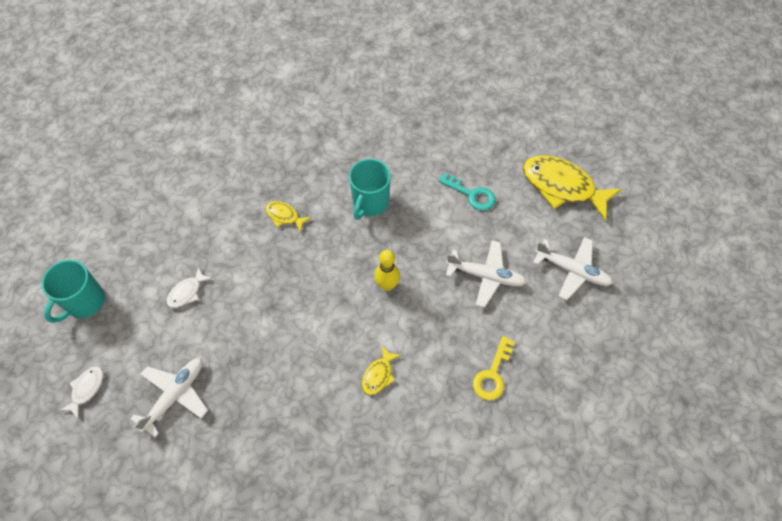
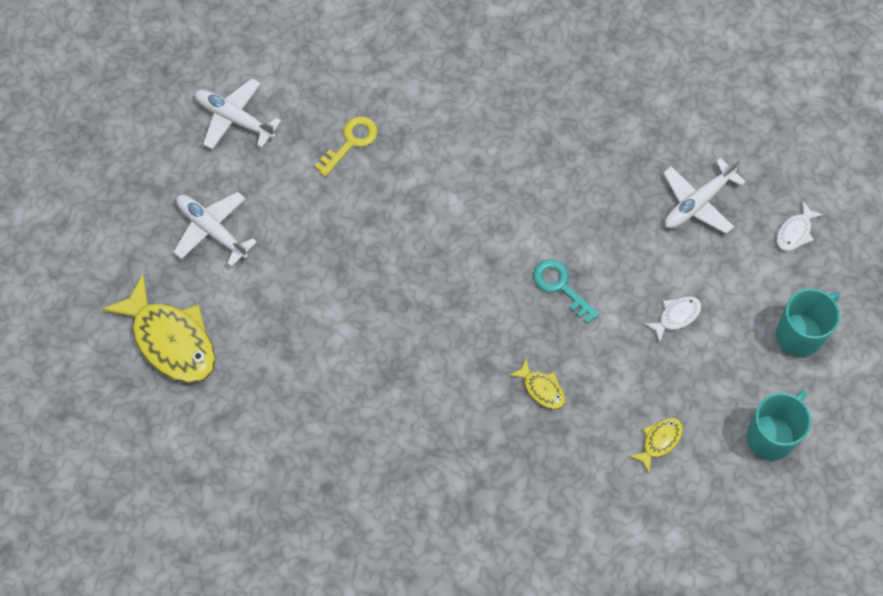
camera: 165 degrees left, 5 degrees up
(370, 203) = (426, 380): turquoise mug -> turquoise mug (771, 436)
(378, 375) = (473, 170): yellow fish -> yellow fish (659, 441)
(387, 285) = (436, 266): yellow bowling pin -> none
(471, 194) = (291, 358): turquoise key -> turquoise key (561, 286)
(485, 276) = (316, 249): white plane -> white plane (235, 119)

